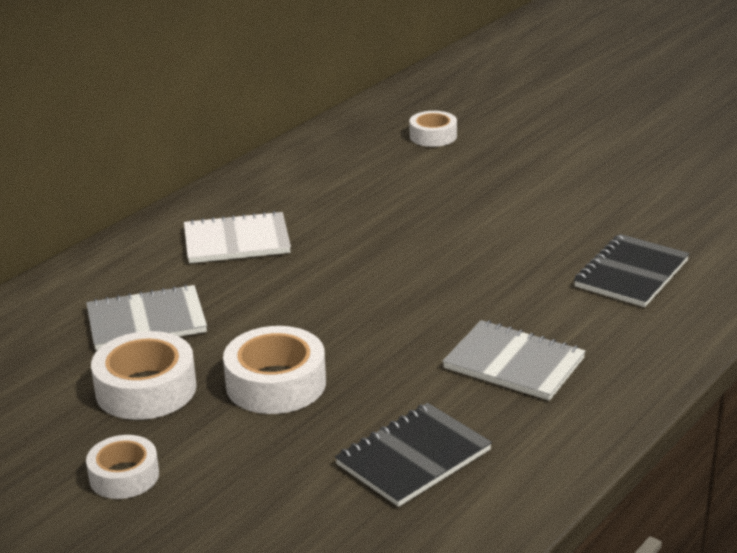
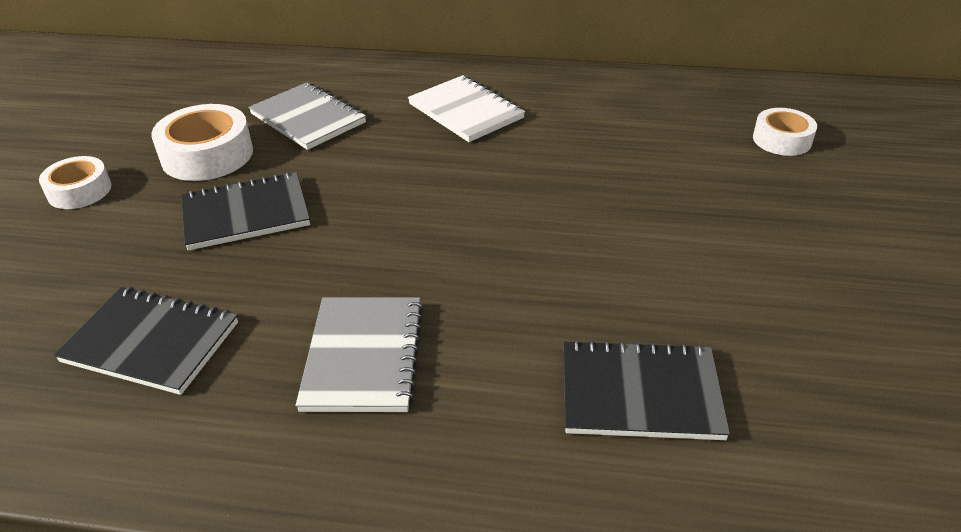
camera: 60 degrees right, 10 degrees up
(276, 383) = (246, 214): white tape -> black notebook

